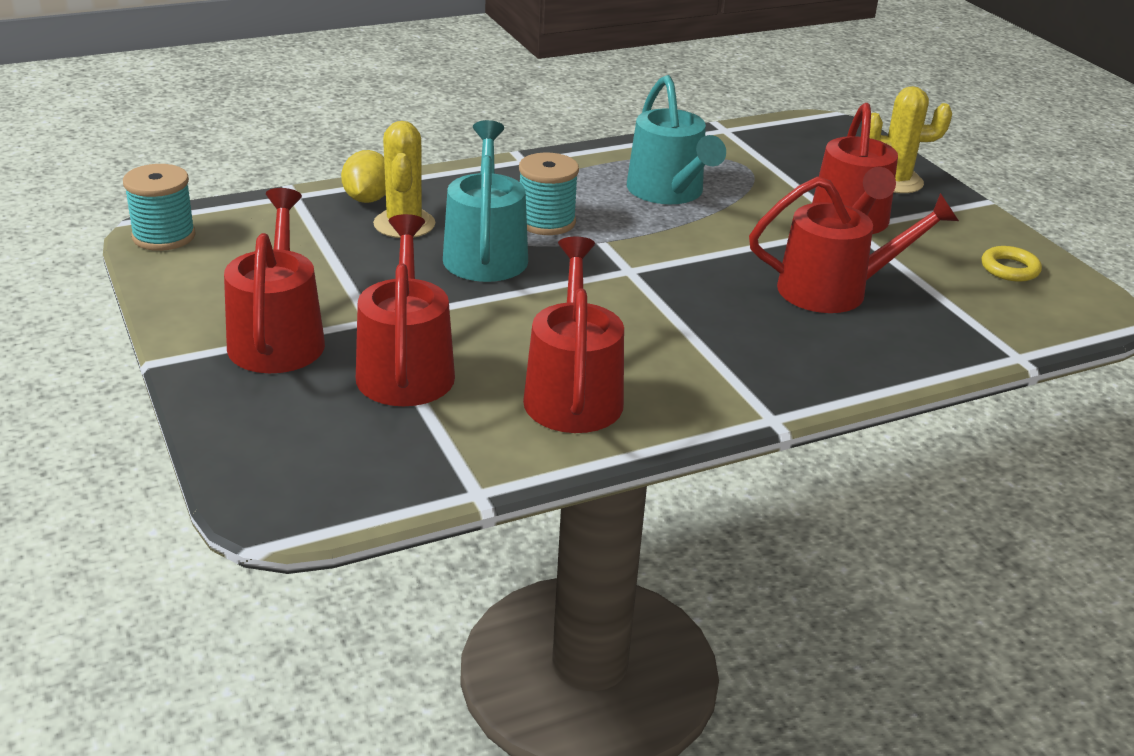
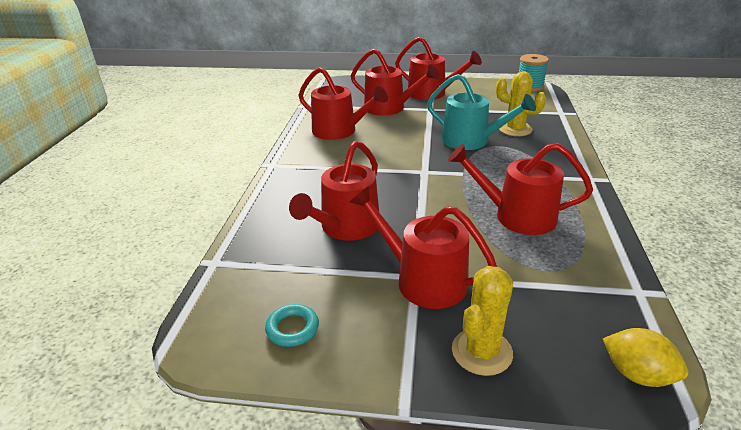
camera: 125 degrees right, 0 degrees up
(367, 199) = (549, 126): yellow lemon -> yellow lemon (637, 374)
(546, 222) = (496, 164): turquoise spool -> none
(668, 192) = (517, 216): turquoise watering can -> red watering can
(1009, 269) = (292, 328): yellow ring -> turquoise ring

